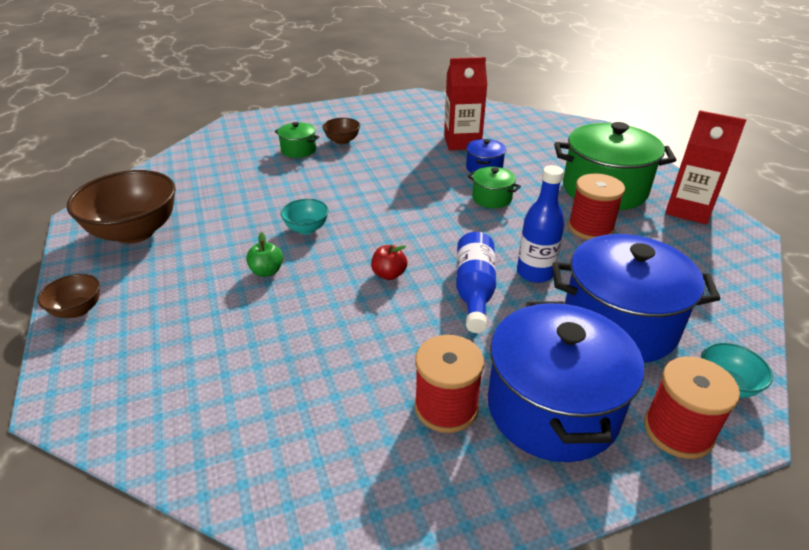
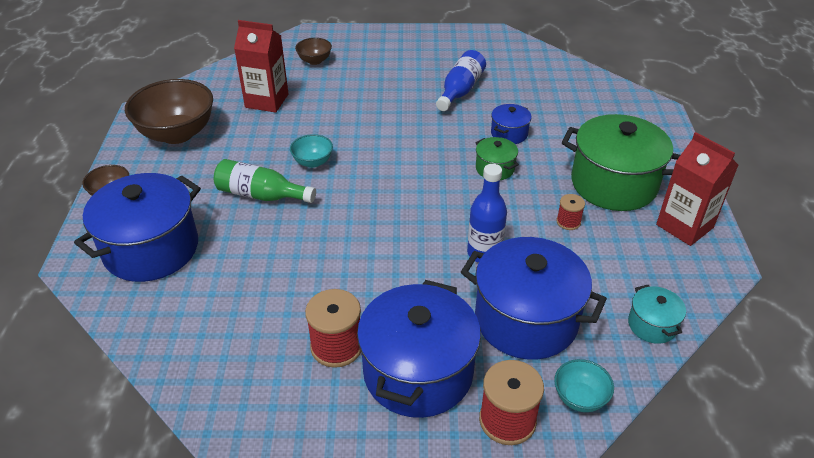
camera: 20 degrees right, 5 degrees up
(159, 358) = (151, 249): none -> blue pot
(267, 271) = (261, 195): green apple -> green bottle
(298, 150) = (347, 78): green pot -> none
(342, 141) = (392, 75): brown bowl -> brown bowl (314, 61)
(389, 274) = (357, 222): red apple -> none
(462, 142) = (506, 99): red carton -> red carton (267, 101)
(474, 291) = (419, 256): blue bottle -> blue bottle (460, 90)
(590, 228) = (568, 222): red spool -> red spool, size x0.55
(732, 298) = (652, 325): none -> turquoise pot

